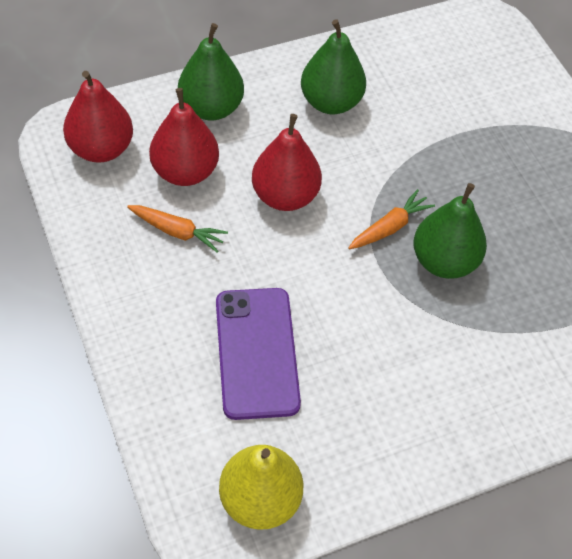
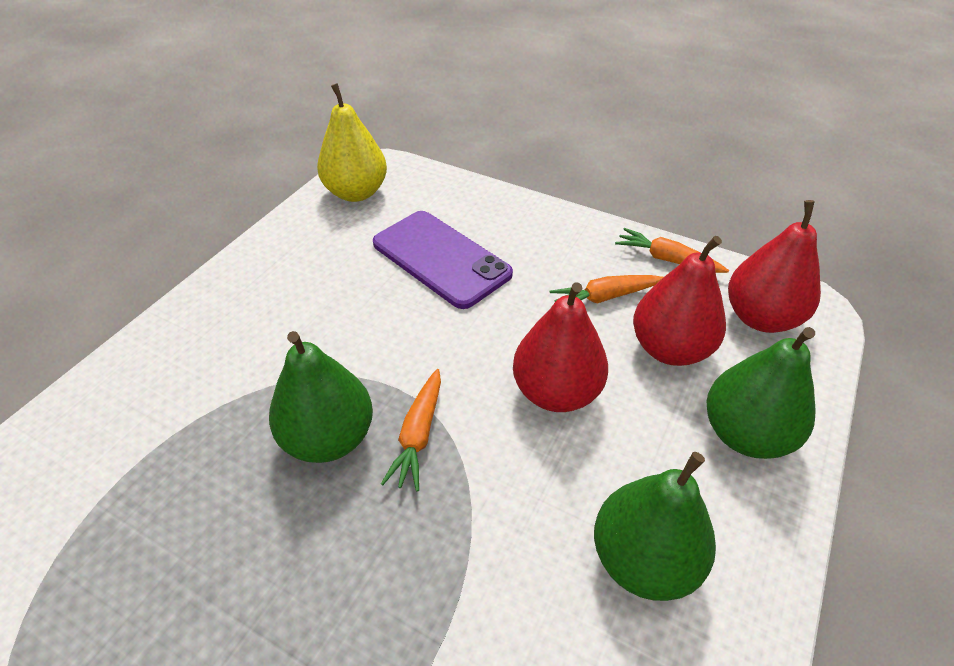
camera: 145 degrees right, 10 degrees down
(93, 227) = (667, 259): none -> orange carrot

